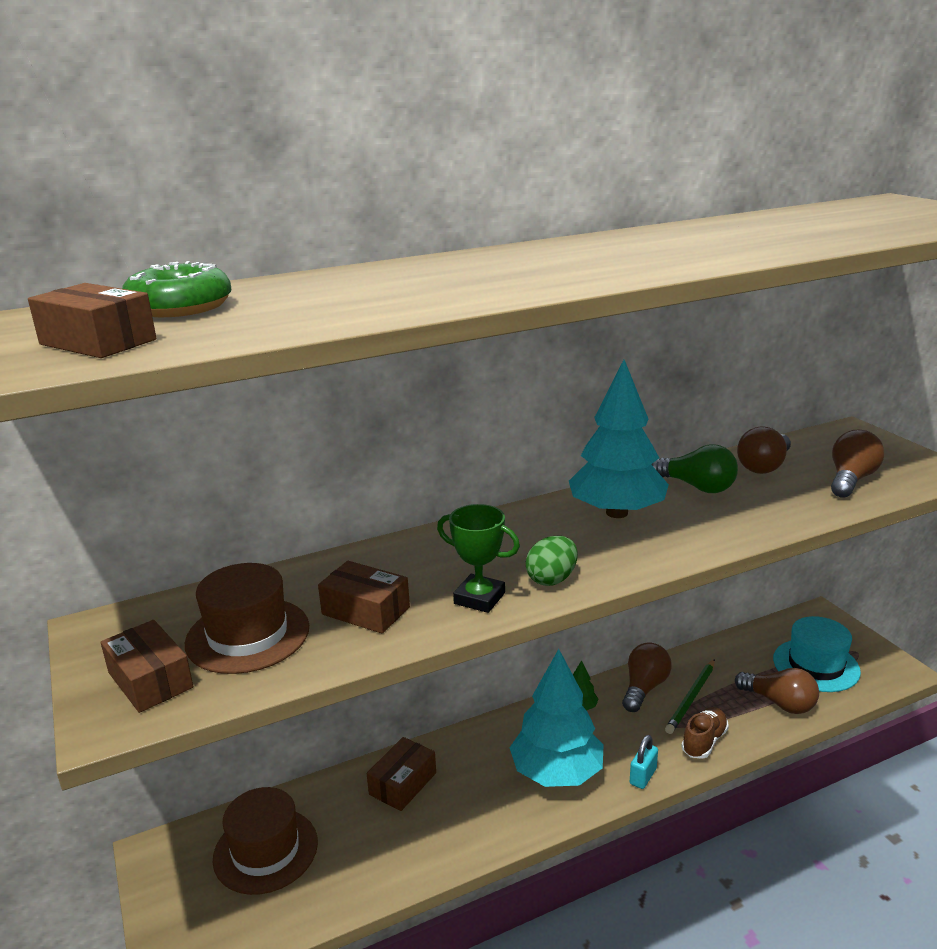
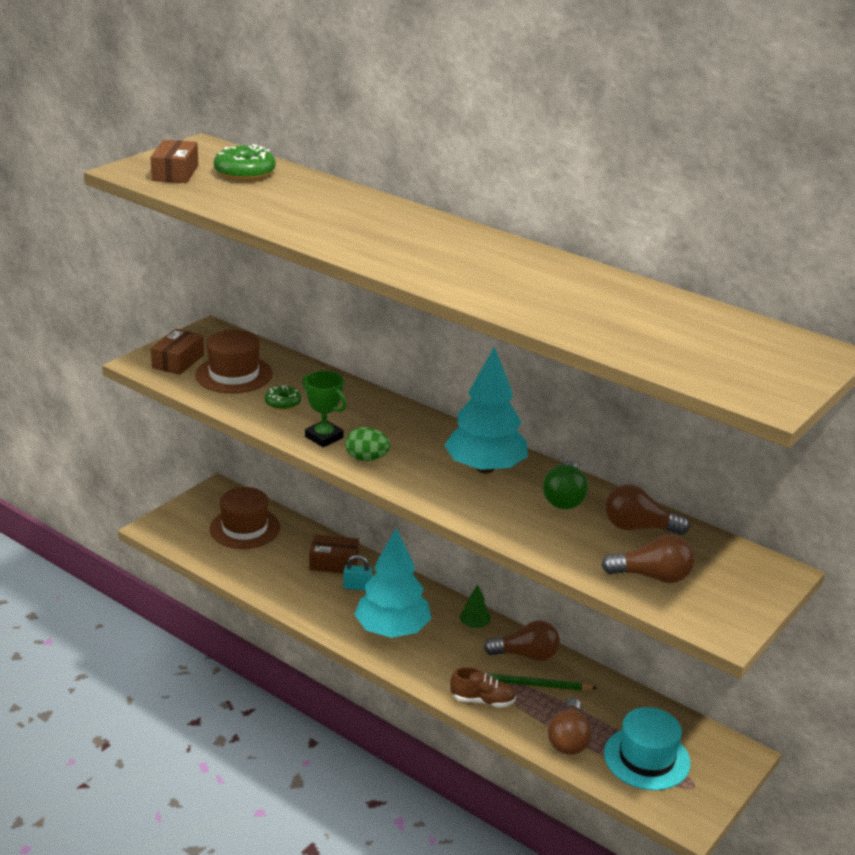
camera: 60 degrees right, 5 degrees up
(366, 611) = (283, 403): brown box -> green donut
(479, 598) = (324, 437): green trophy -> green trophy turned 45 degrees counterclockwise
(643, 776) = (418, 674): turquoise padlock -> turquoise padlock (357, 587)

